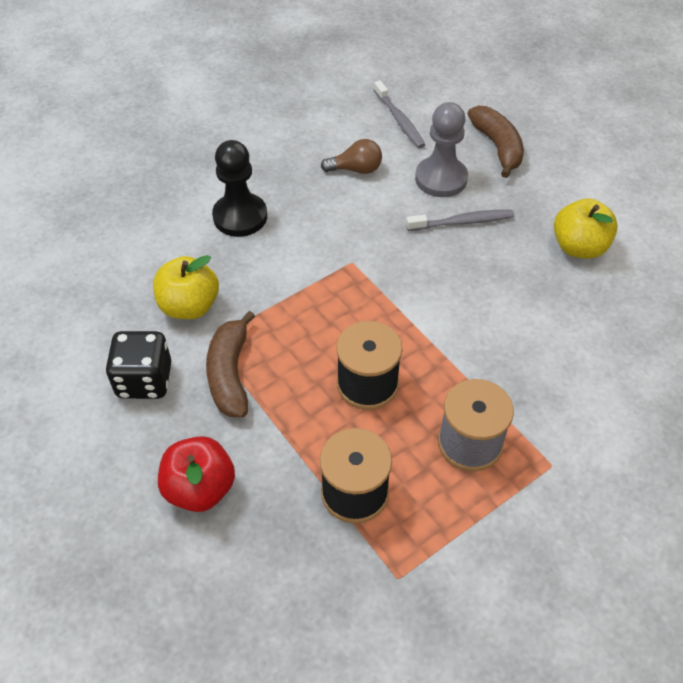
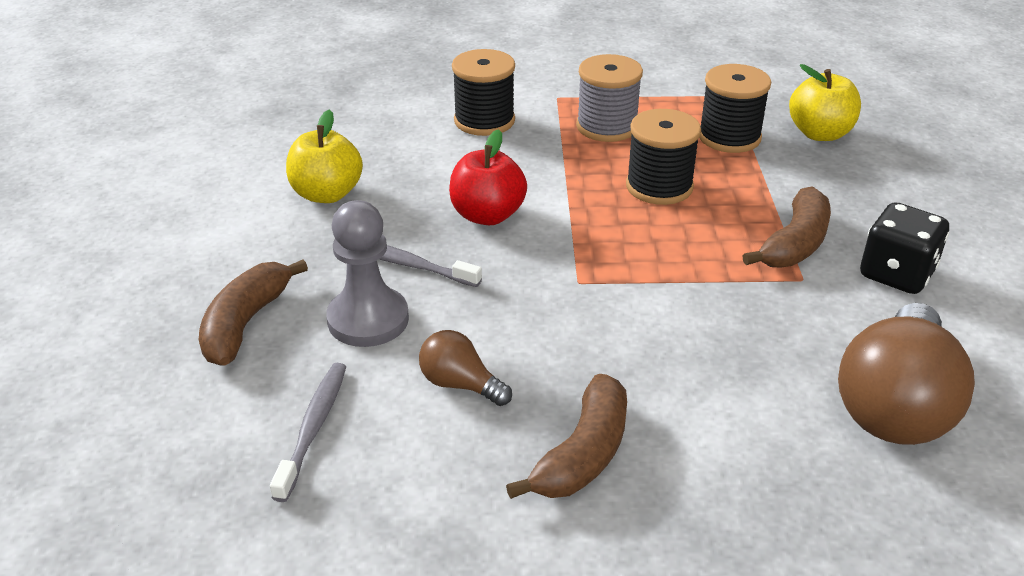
camera: 145 degrees left, 15 degrees down
(118, 268) = (895, 405): none -> brown light bulb
(189, 306) = (811, 320): yellow apple -> yellow apple (819, 133)
(200, 488) = (867, 184): red apple -> red apple (487, 215)
(240, 216) = (679, 396): black pawn -> none
(267, 166) = (583, 454): none -> brown banana
(572, 389) = (484, 121): none -> black spool

